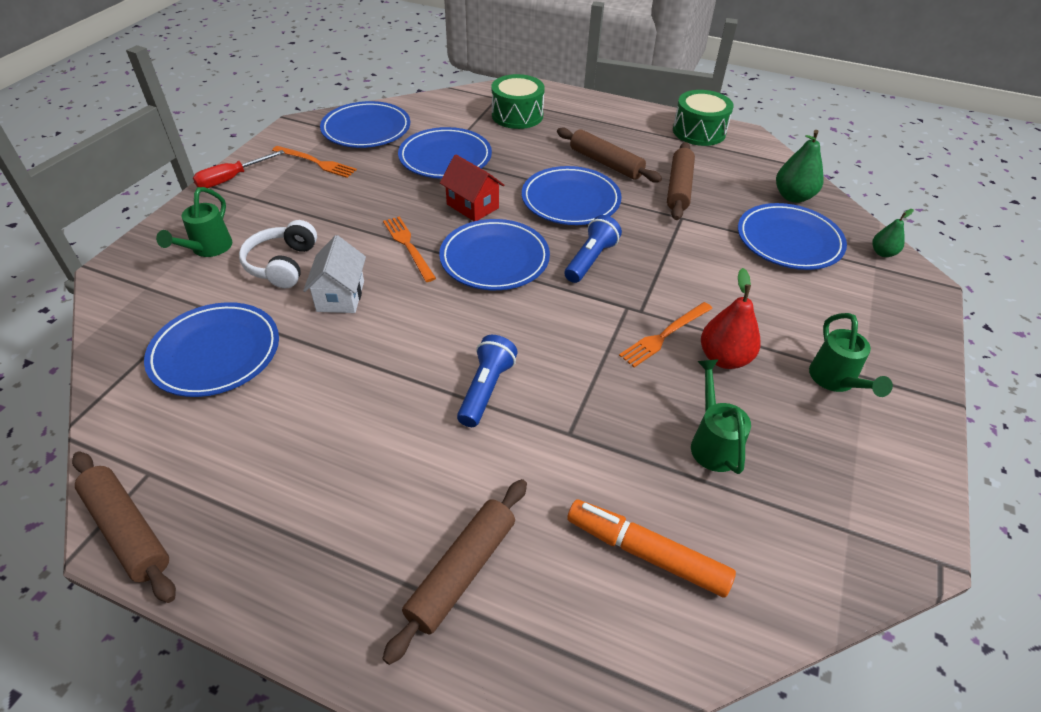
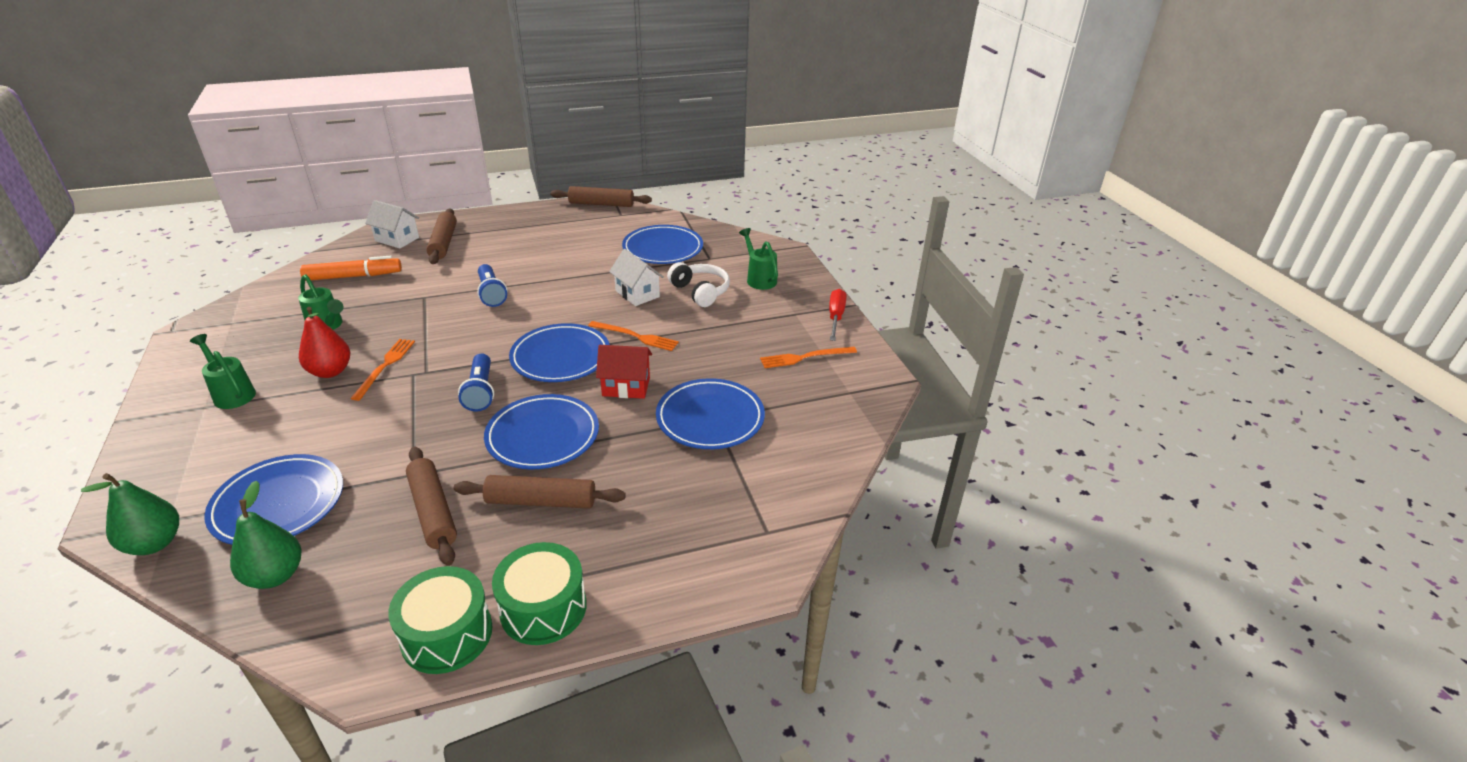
camera: 140 degrees right, 10 degrees down
(366, 129) = (824, 408): blue plate -> none
(517, 115) = (709, 516): green drum -> green drum (543, 608)
(529, 645) = (397, 239): none -> white house
(883, 253) = (154, 543): green pear -> green pear, size x1.68

